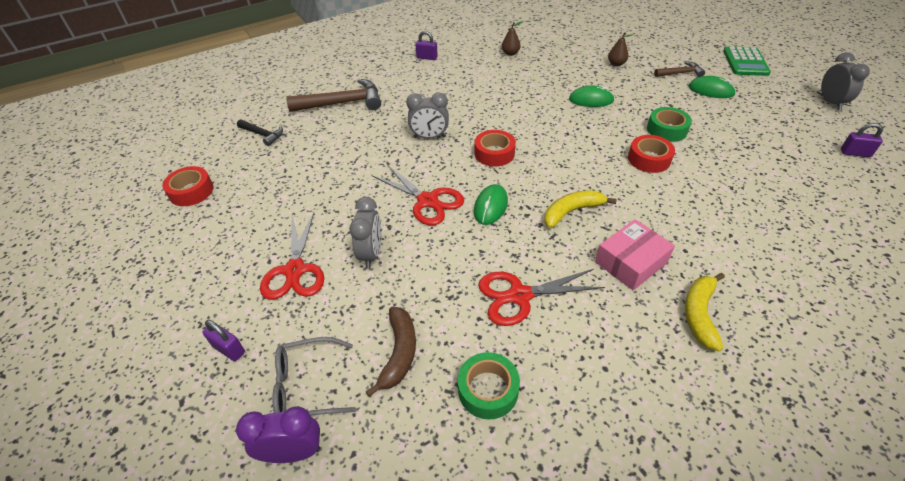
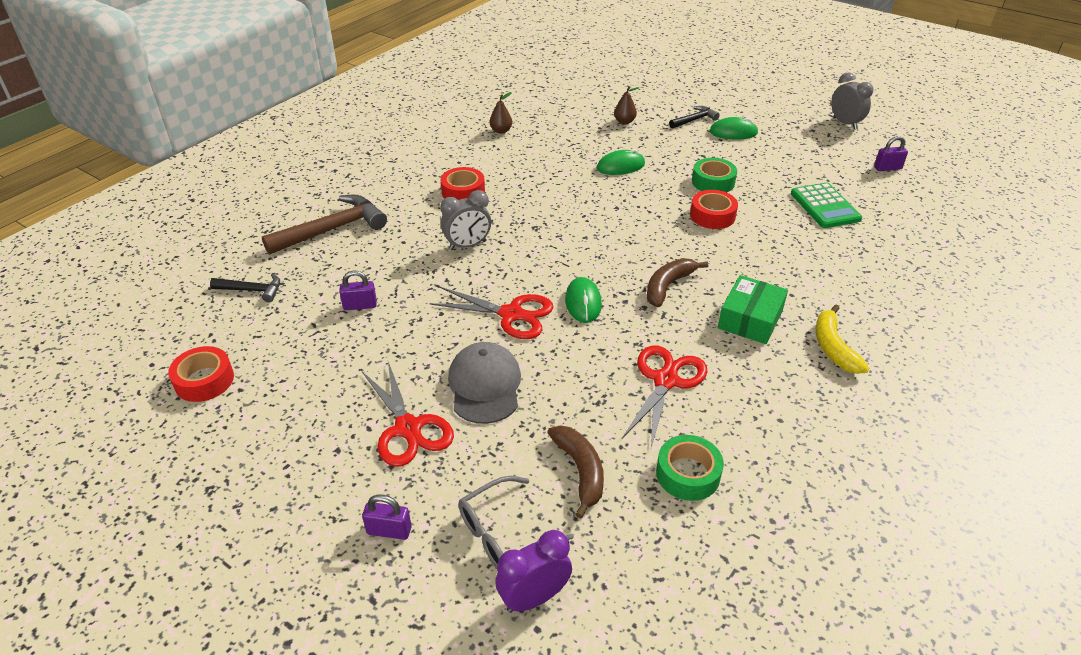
camera: 25 degrees left, 5 degrees down
(371, 254) = (485, 386): grey clock -> grey cap
(427, 57) = (403, 154): purple padlock -> purple padlock (360, 305)
(494, 153) = (552, 246): red tape -> red tape (463, 192)
(519, 296) = (665, 380): red scissors -> red scissors turned 150 degrees clockwise
(571, 211) = (668, 286): yellow banana -> brown banana
(631, 262) = (750, 319): pink box -> green box
(680, 73) = (694, 120): brown hammer -> black hammer
(745, 62) = (750, 96): green calculator -> green calculator (825, 206)

